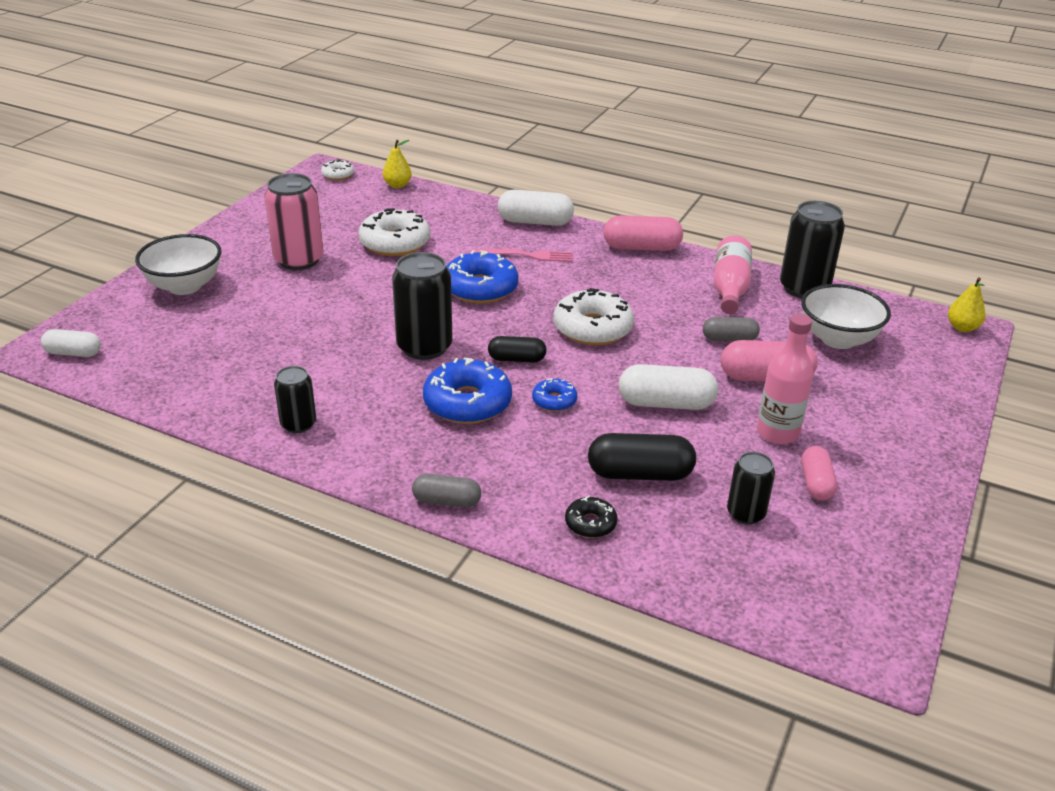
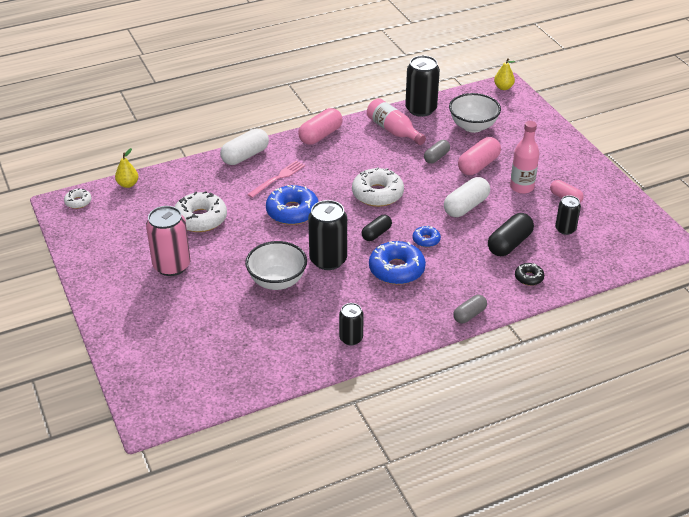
camera: 50 degrees left, 5 degrees up
(73, 353) = (170, 405): white capsule -> none
(185, 286) = (144, 327): white bowl -> white bowl (277, 281)

